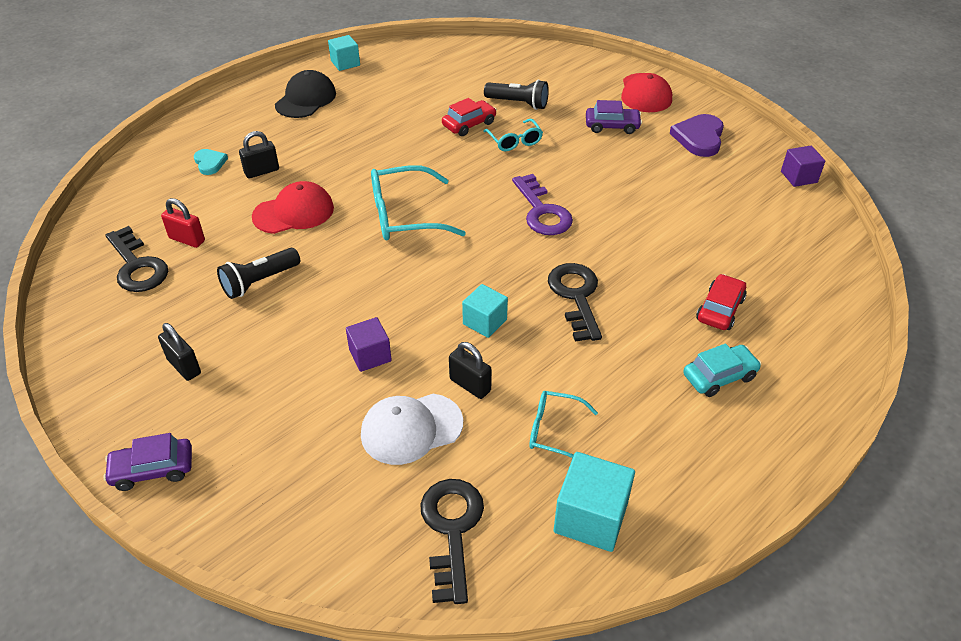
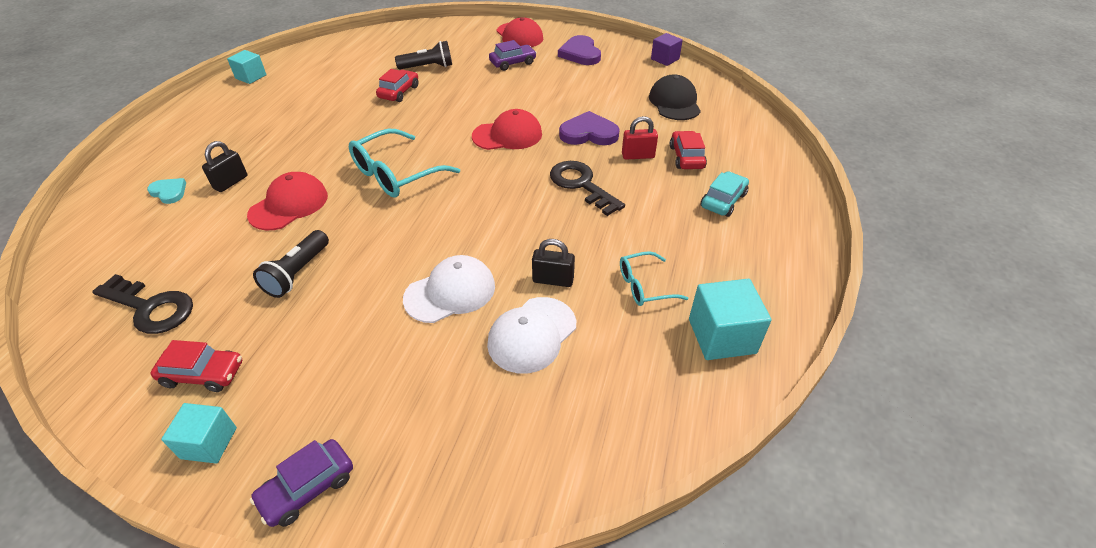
camera: 30 degrees left, 0 degrees up
(139, 340) = (203, 374): none -> red car
(184, 366) = (272, 377): black padlock -> none
(187, 239) = (192, 264): red padlock -> red padlock (638, 156)
(306, 99) = (233, 113): black cap -> black cap (674, 102)
(370, 355) = (450, 292): purple cube -> white cap
(452, 529) = (629, 398): black key -> none
(484, 322) = (526, 229): turquoise cube -> turquoise cube (209, 443)
(515, 141) = (446, 93): turquoise glasses -> none
(542, 211) = (507, 135): purple key -> red cap
(630, 240) = (588, 133): none -> purple heart

